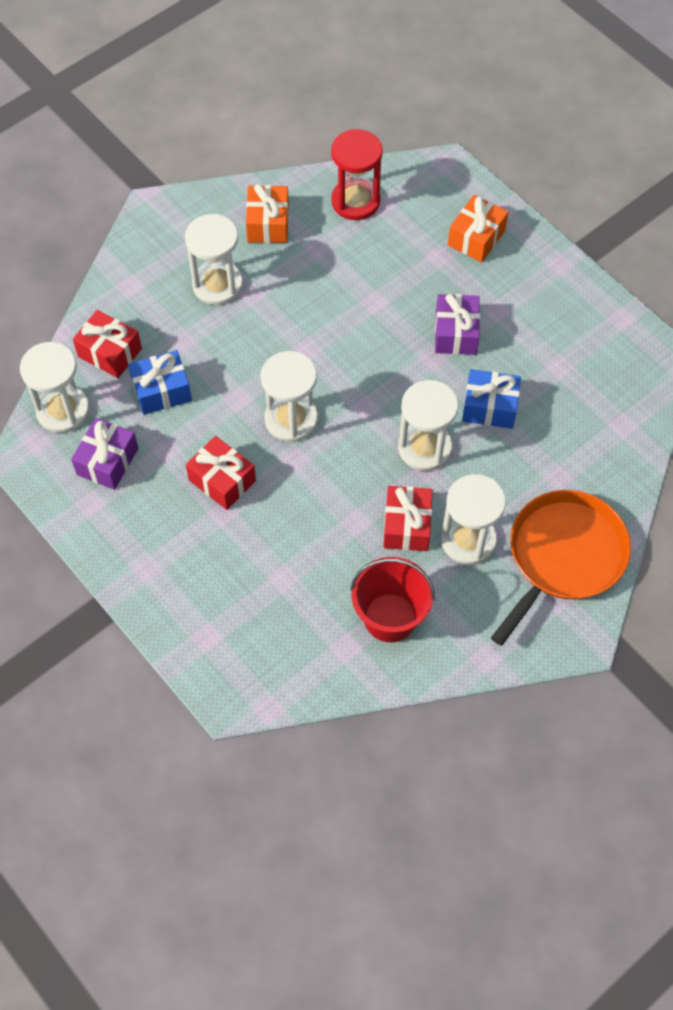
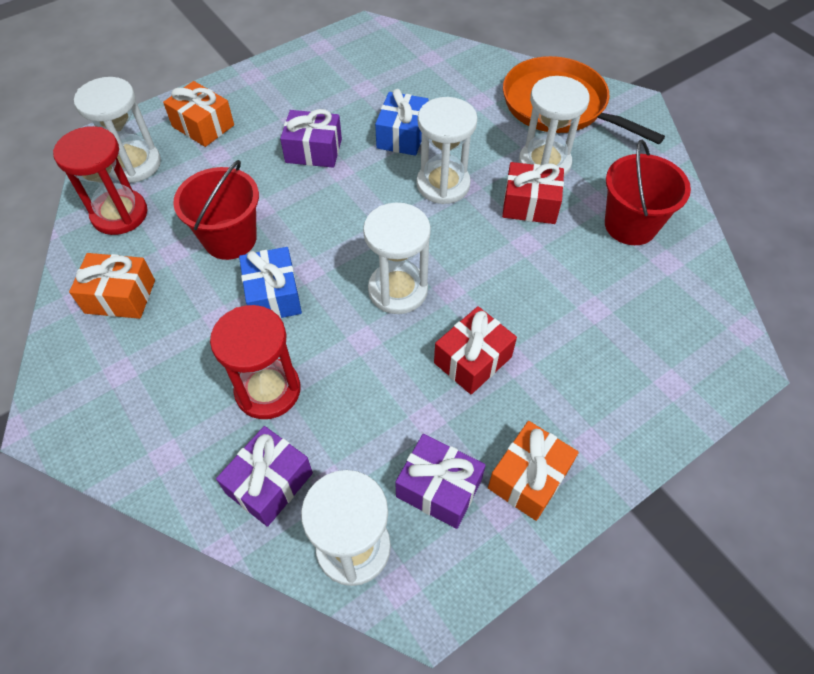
camera: 85 degrees left, 5 degrees down
(110, 352) = (269, 483): red gift -> purple gift
(117, 522) = (528, 478): none -> orange gift
(162, 391) = (340, 420): blue gift -> blue gift (273, 295)
(186, 339) = (268, 390): none -> red hourglass
(217, 285) = (195, 353): white hourglass -> white hourglass (134, 164)
(336, 286) = (230, 239): none -> red bucket

